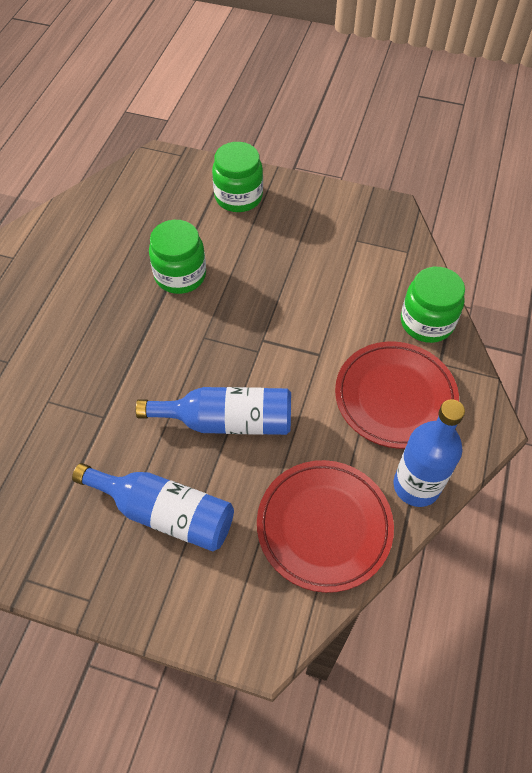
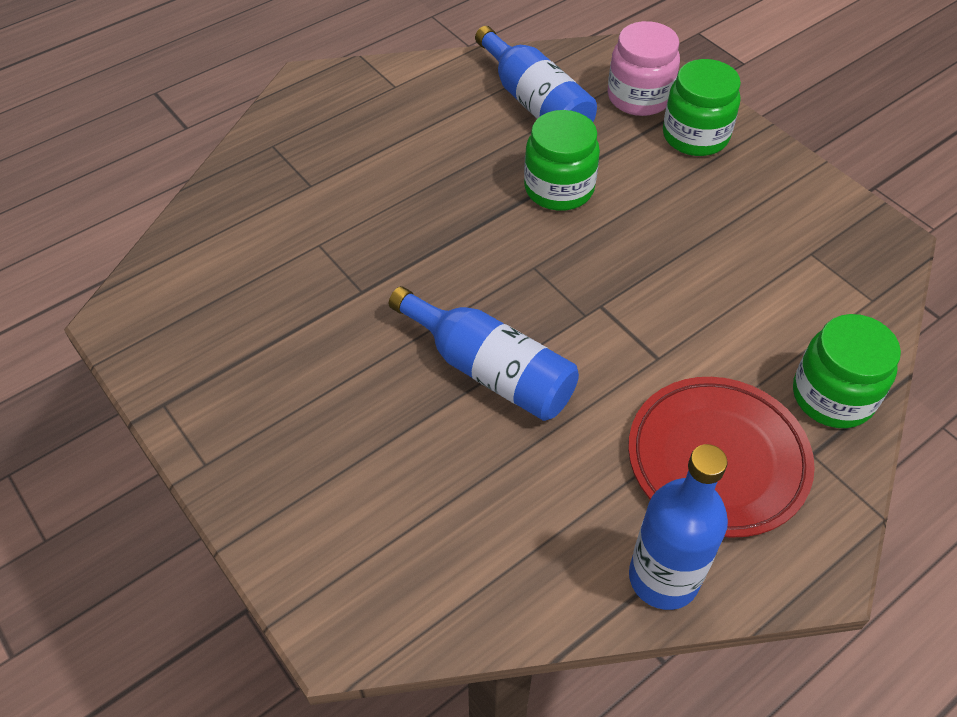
camera: 35 degrees right, 5 degrees down
(165, 513) = (347, 426): blue bottle -> blue bottle (535, 103)
(185, 187) = (639, 97): none -> pink jar
(324, 527) = (510, 551): red plate -> none

